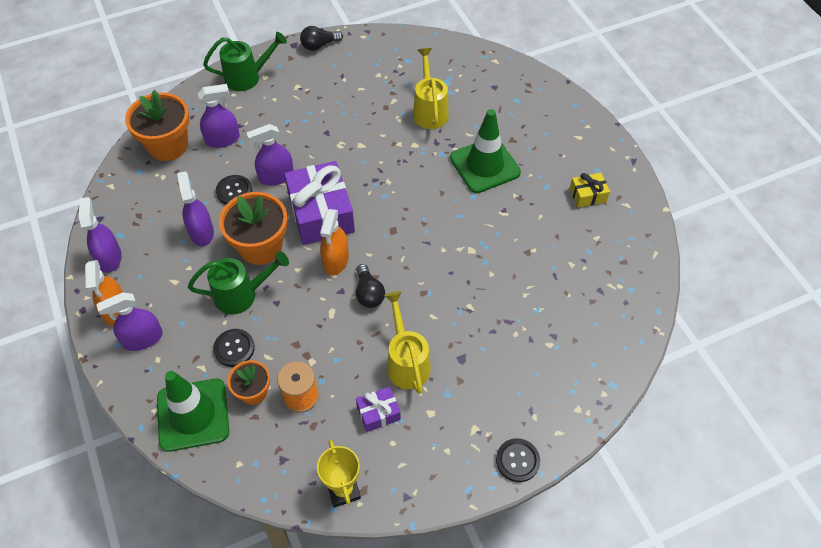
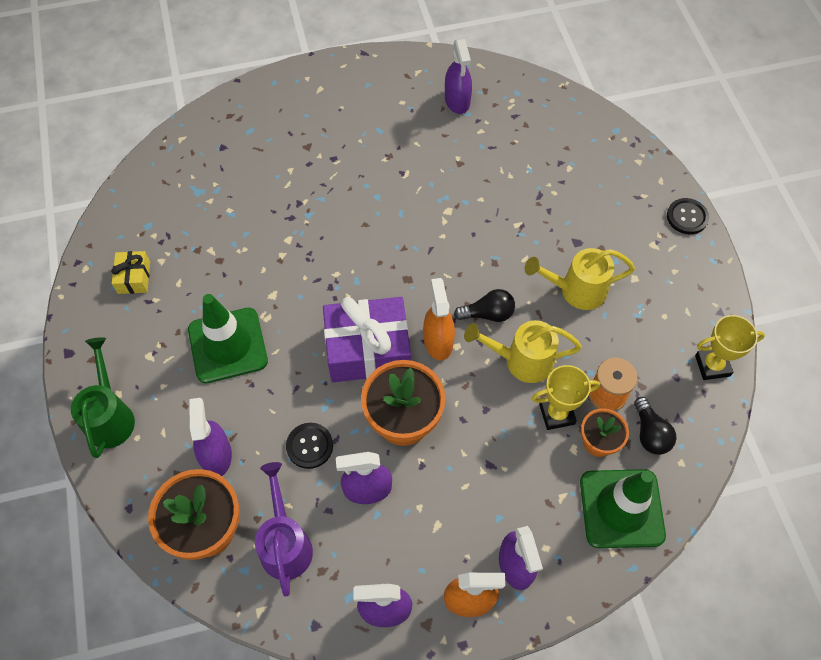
camera: 80 degrees left, 5 degrees up
(158, 190) = (285, 543): none -> purple watering can
(234, 348) = (541, 459): black button -> none
(242, 295) = (469, 446): green watering can -> none
(276, 176) = (298, 394): purple spray bottle -> purple spray bottle (457, 100)
(277, 356) = (556, 414): none -> yellow trophy
(319, 45) = (82, 321): black light bulb -> black light bulb (650, 433)
(336, 260) = (438, 341): orange spray bottle -> orange spray bottle turned 120 degrees counterclockwise
(378, 413) = (632, 324): purple gift -> none
(429, 110) = (239, 216): yellow watering can -> yellow watering can (521, 361)
(485, 165) = (337, 178): green traffic cone -> green traffic cone (228, 345)
(587, 195) = (399, 99): yellow gift -> yellow gift (134, 277)

